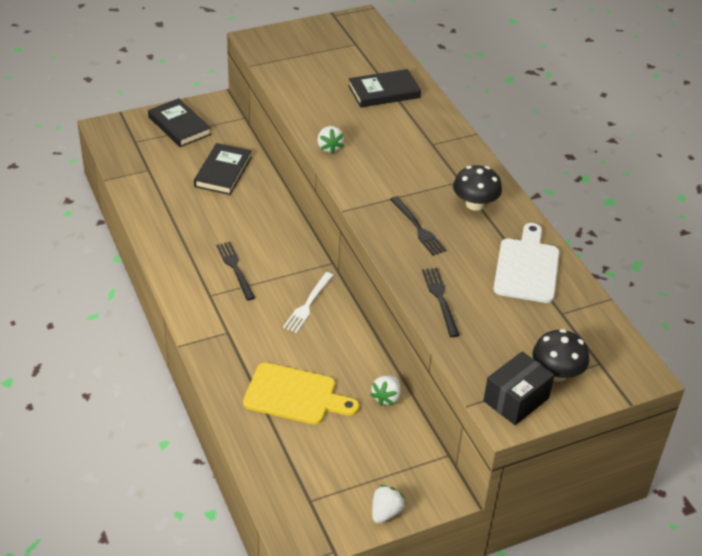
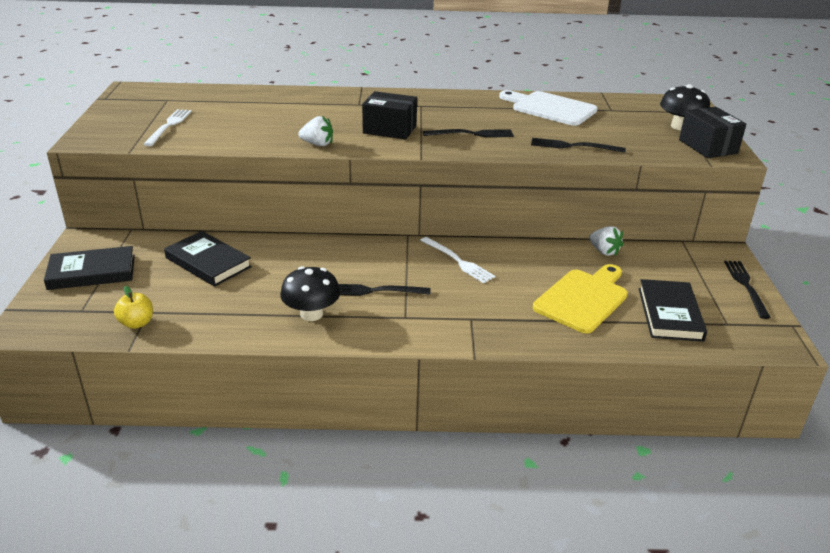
camera: 65 degrees left, 10 degrees down
(133, 171) = (137, 323): none -> yellow apple
(307, 64) = (169, 126): none -> white fork
(384, 92) = (259, 105): black book -> black book (670, 314)
(385, 512) = (746, 286): white strawberry -> black fork
(389, 177) = (389, 129): none -> black box
(475, 204) = (456, 107): black mushroom -> black mushroom (311, 314)

